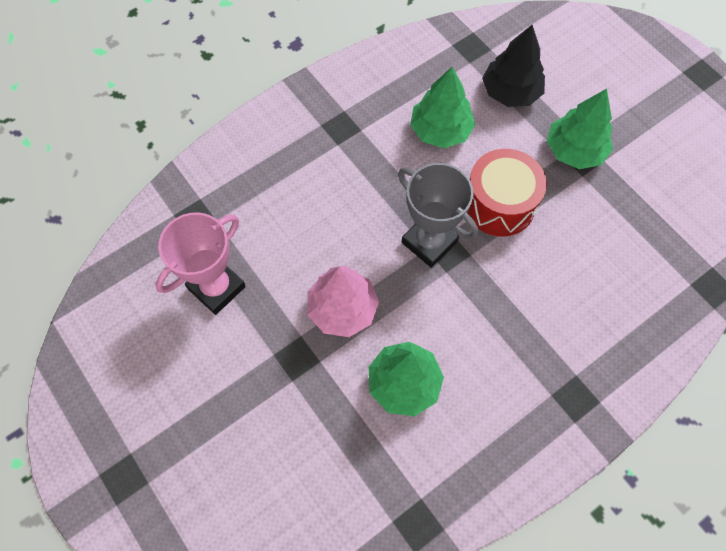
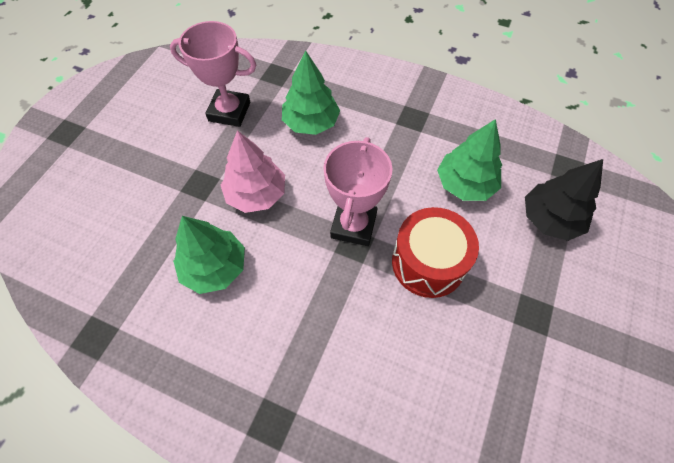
camera: 60 degrees right, 5 degrees down
(429, 242) = (353, 225): grey trophy -> pink trophy
(574, 150) = (535, 302): green tree -> green tree (311, 122)

